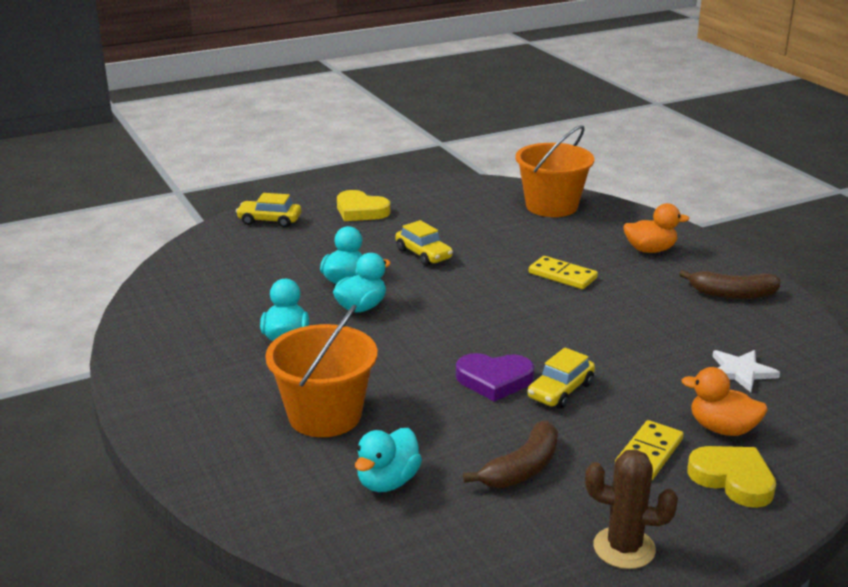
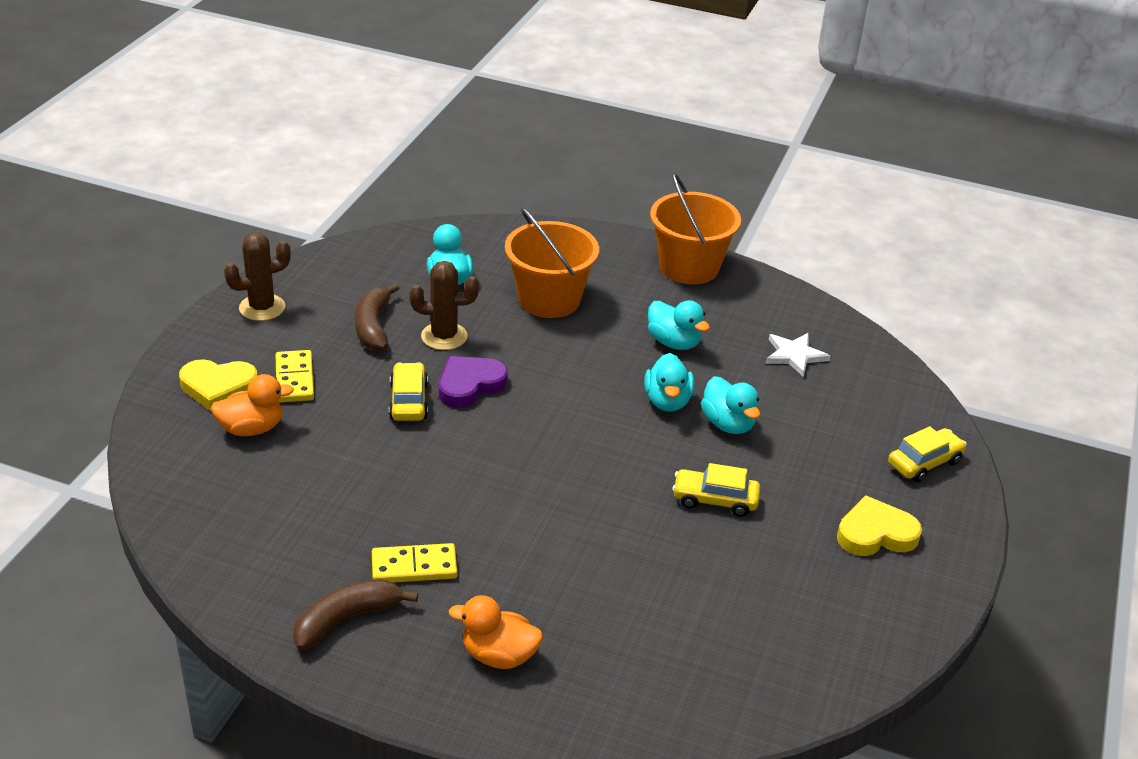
camera: 135 degrees right, 10 degrees up
(466, 428) = (444, 336): none -> brown cactus
(551, 206) = (701, 684): orange bucket -> orange bucket (689, 267)
(562, 275) = (547, 547): yellow domino -> yellow domino (414, 566)
(650, 250) = (498, 655): orange duck -> orange duck turned 60 degrees clockwise
(740, 372) = (271, 501): white star -> white star (794, 355)

